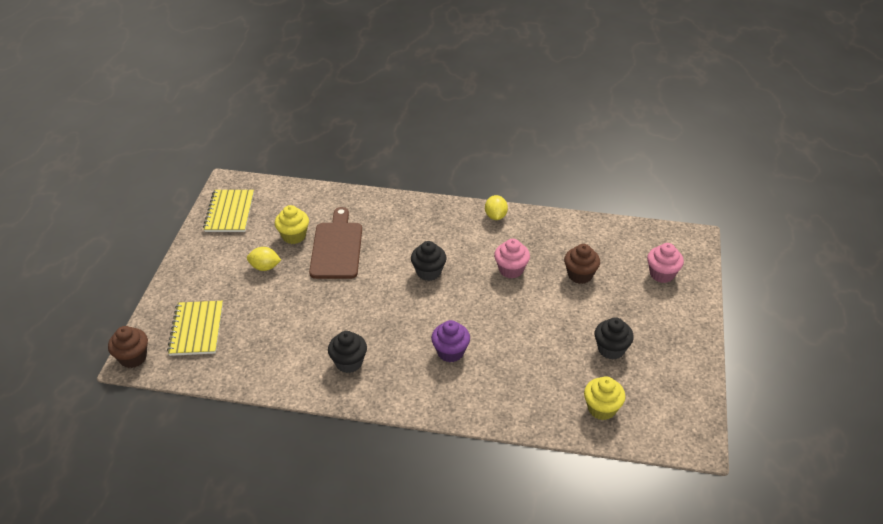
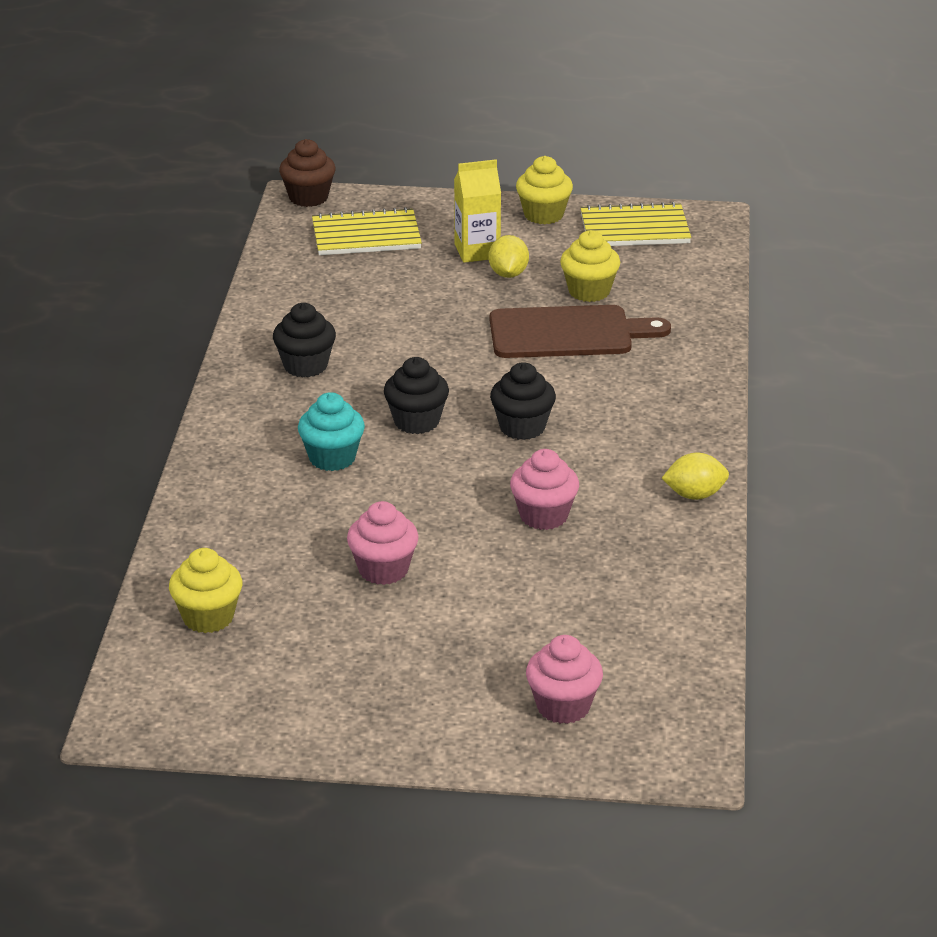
camera: 85 degrees right, 10 degrees down
(199, 247) = (543, 215): none -> yellow cupcake
(234, 279) = (477, 251): none -> yellow carton
(450, 352) = (332, 458): purple cupcake -> turquoise cupcake
(557, 333) = (383, 570): none -> pink cupcake
(580, 275) = (543, 598): brown cupcake -> none
(611, 349) = (348, 632): black cupcake -> black cupcake (416, 421)

